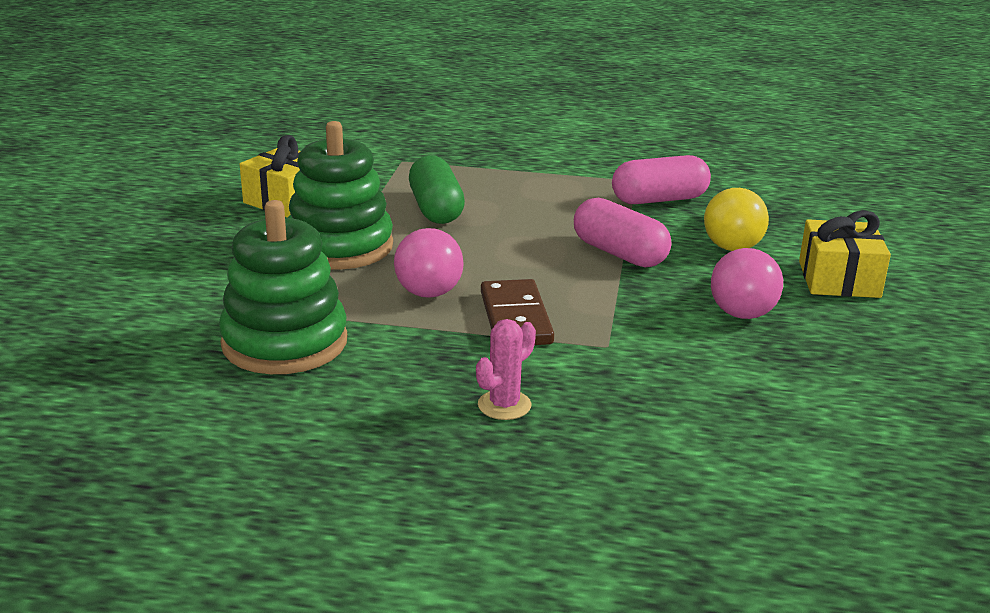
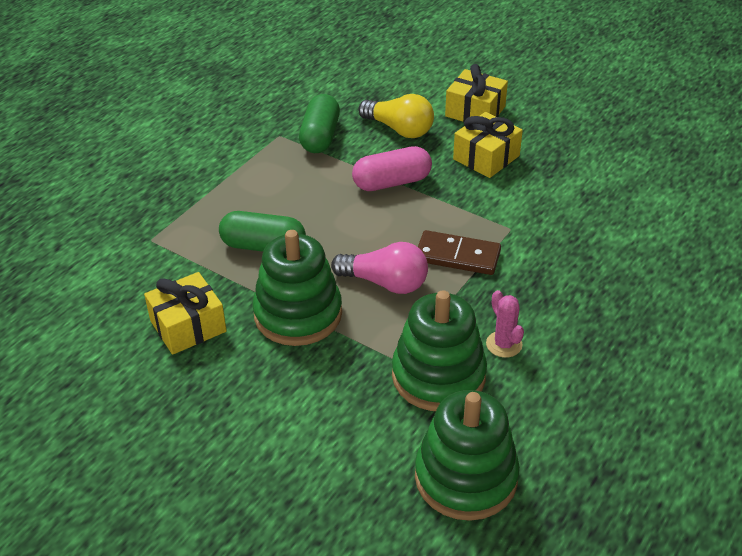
camera: 65 degrees left, 15 degrees up
(120, 388) = (466, 477): none -> green stacking toy
(504, 405) = (562, 292): pink cactus -> pink cactus (504, 344)
(659, 200) = (320, 136): pink capsule -> green capsule
(743, 304) = (486, 157): pink light bulb -> yellow gift

